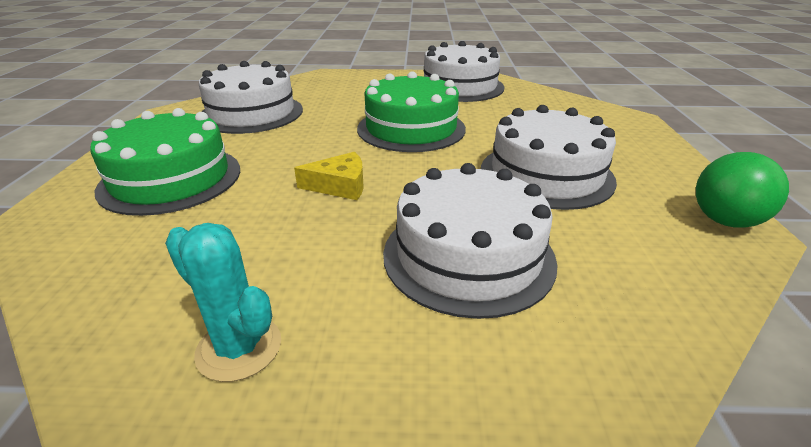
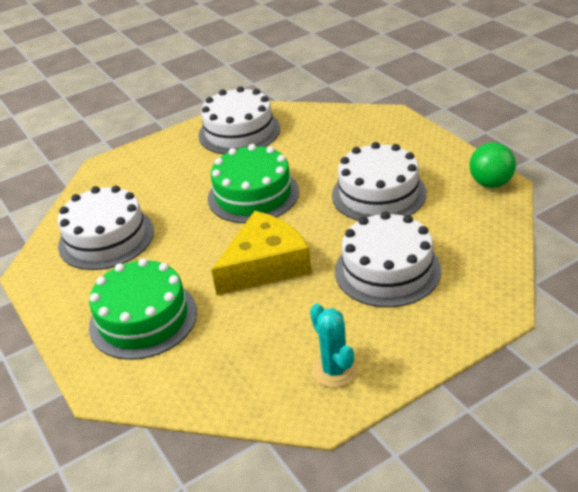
camera: 30 degrees left, 5 degrees up
(239, 348) = (334, 370): turquoise cactus -> turquoise cactus turned 60 degrees clockwise
(340, 186) = (265, 265): yellow cheese -> yellow cheese, size x1.92

